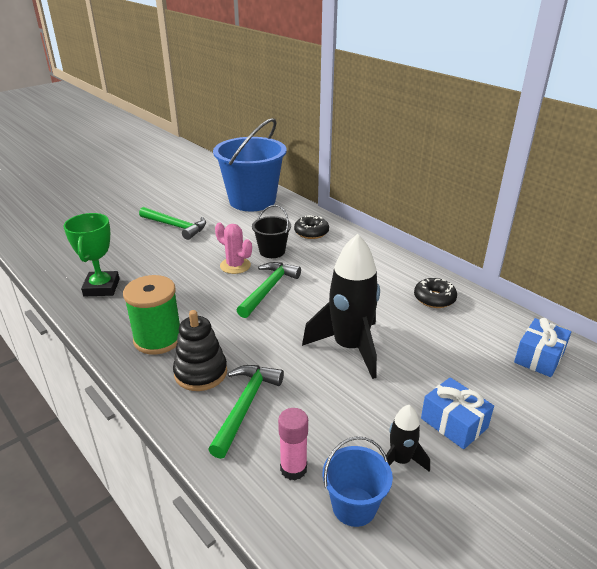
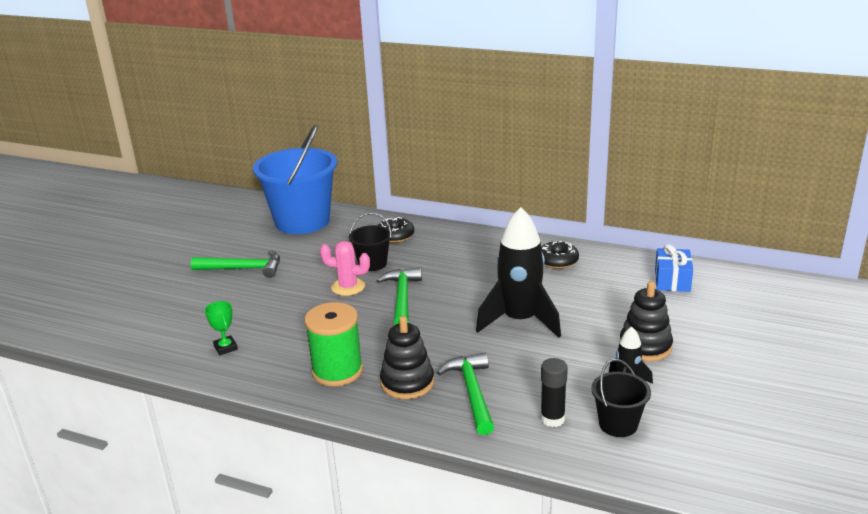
camera: 25 degrees left, 5 degrees down
(101, 287) = (225, 348): green trophy -> green trophy, size x0.56
(293, 469) = (552, 419): pink glue stick -> black glue stick
(354, 506) = (618, 424): blue bucket -> black bucket
(454, 423) = (645, 346): blue gift -> black stacking toy

